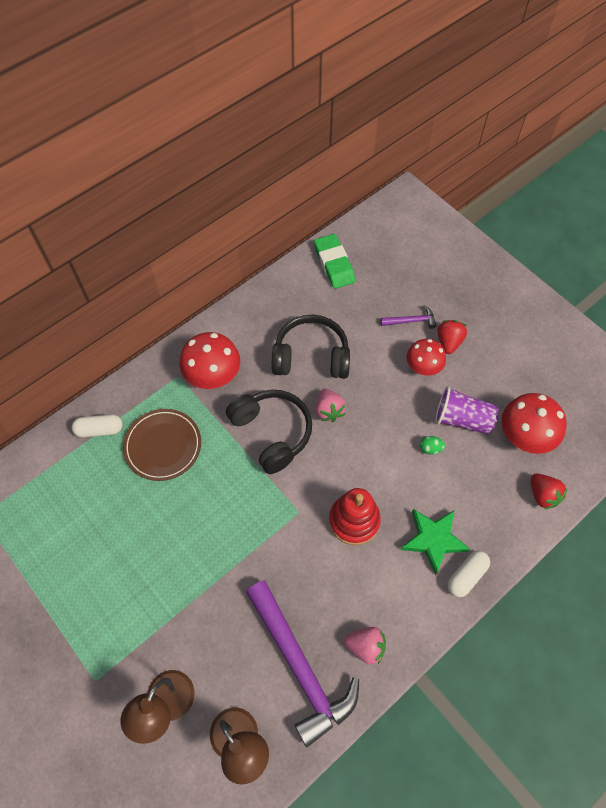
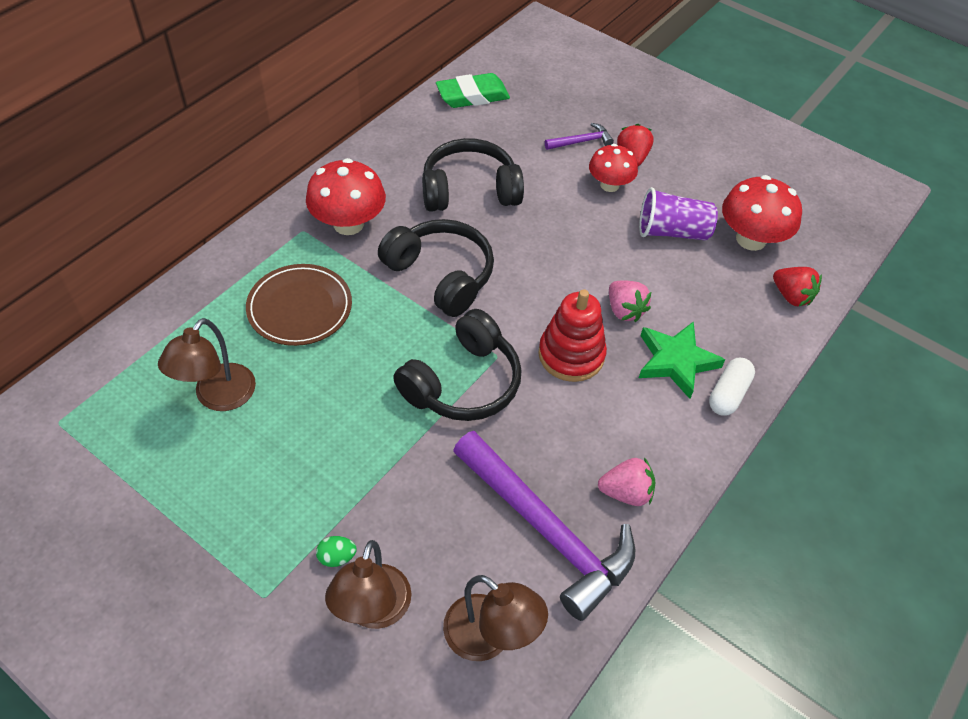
camera: 15 degrees left, 10 degrees down
(92, 514) = (218, 397): none -> brown lamp
(99, 430) = (208, 301): white capsule -> none
(267, 531) = (463, 383): none -> black headphones
(329, 411) = (507, 243): pink strawberry -> pink strawberry (624, 310)
(334, 264) = (472, 96): green eraser -> green eraser turned 75 degrees counterclockwise
(430, 448) = (643, 266): green egg -> green egg (337, 557)

